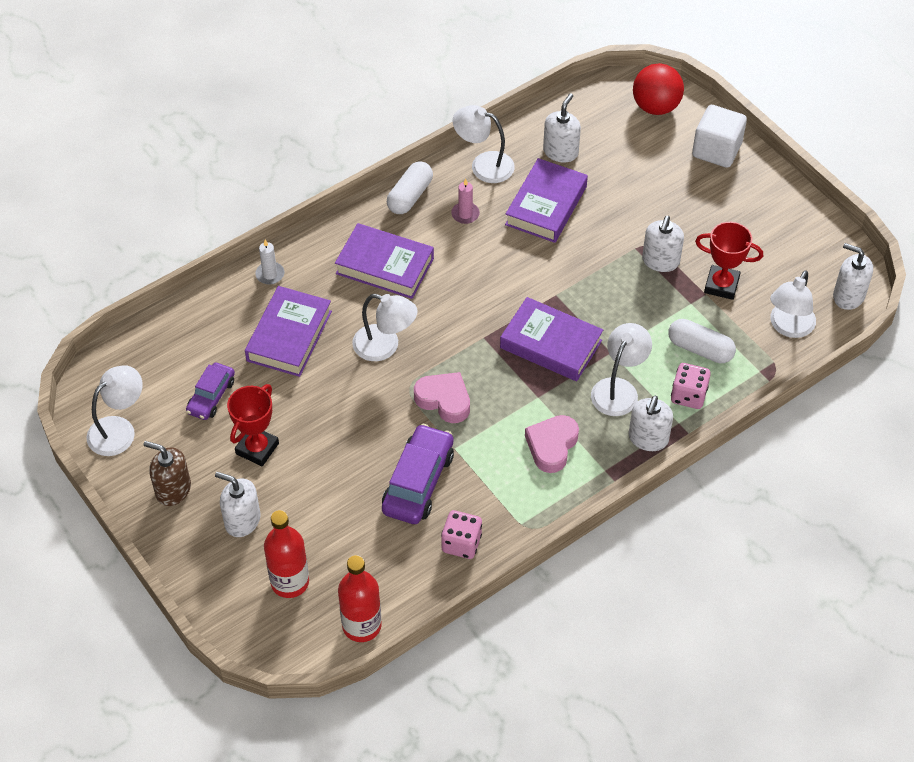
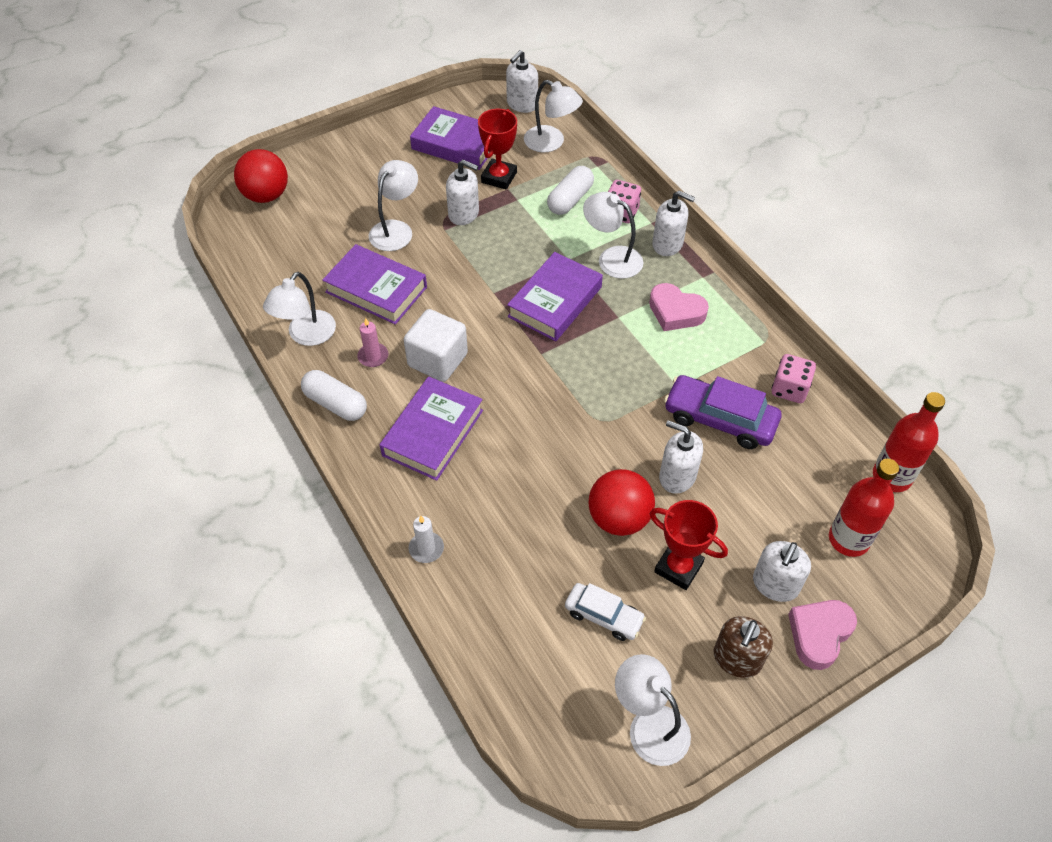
camera: 85 degrees left, 0 degrees up
(211, 396) = (603, 616): purple car -> white car
(289, 336) = (521, 530): purple book -> purple book (456, 144)
(304, 404) = (619, 518): none -> red ball
(385, 346) = (545, 438): white lamp -> white lamp (396, 229)
(444, 400) = (618, 391): pink heart -> pink heart (819, 634)
(560, 152) = (305, 272): white soap dispenser -> white soap dispenser (677, 476)
(716, 150) = (335, 161): white cube -> white cube (437, 360)

